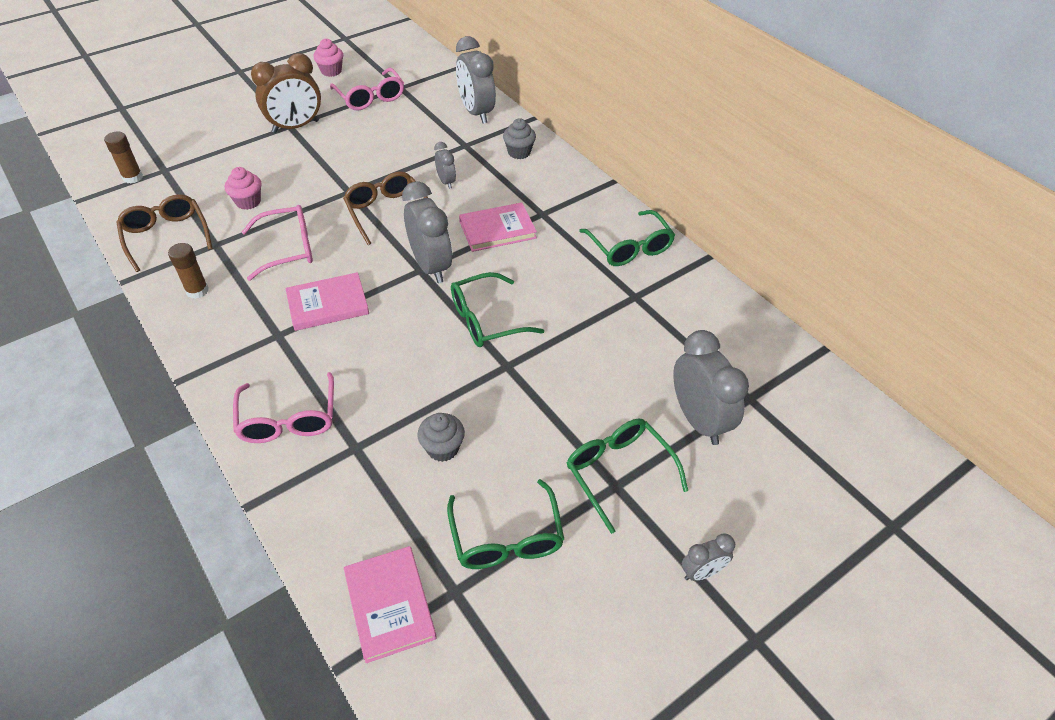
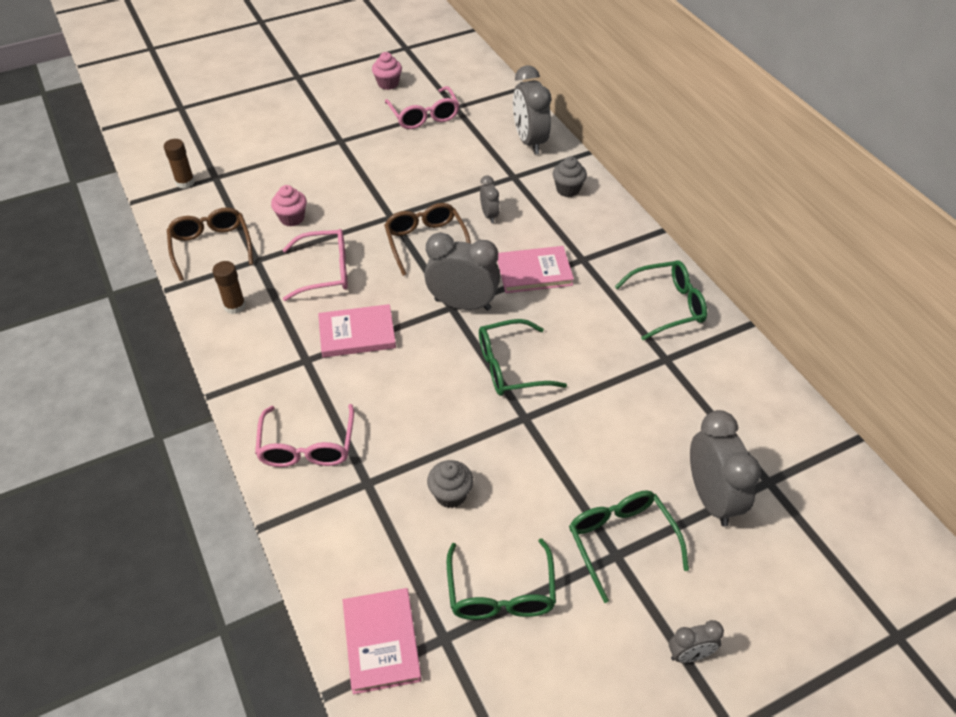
camera: 10 degrees right, 0 degrees up
(296, 127) = (346, 142): brown clock -> none
(431, 266) = (462, 304): grey clock -> grey clock turned 60 degrees counterclockwise
(630, 248) = (668, 305): green glasses -> green glasses turned 90 degrees counterclockwise

